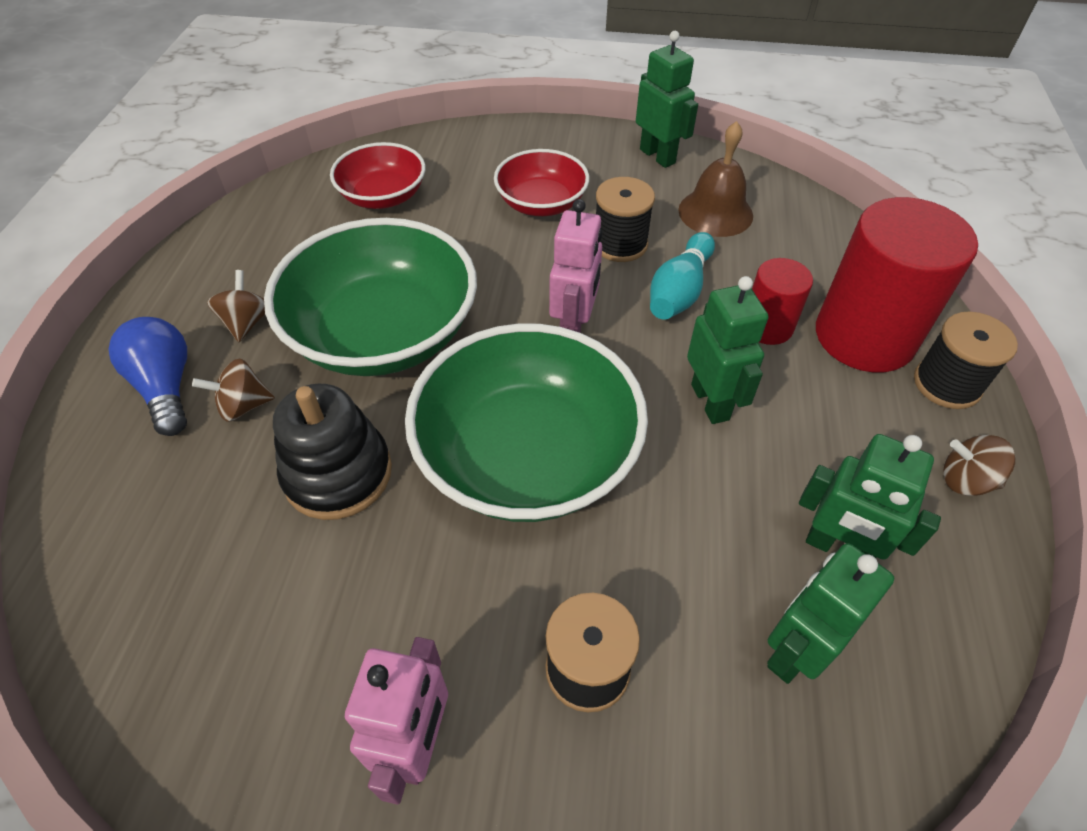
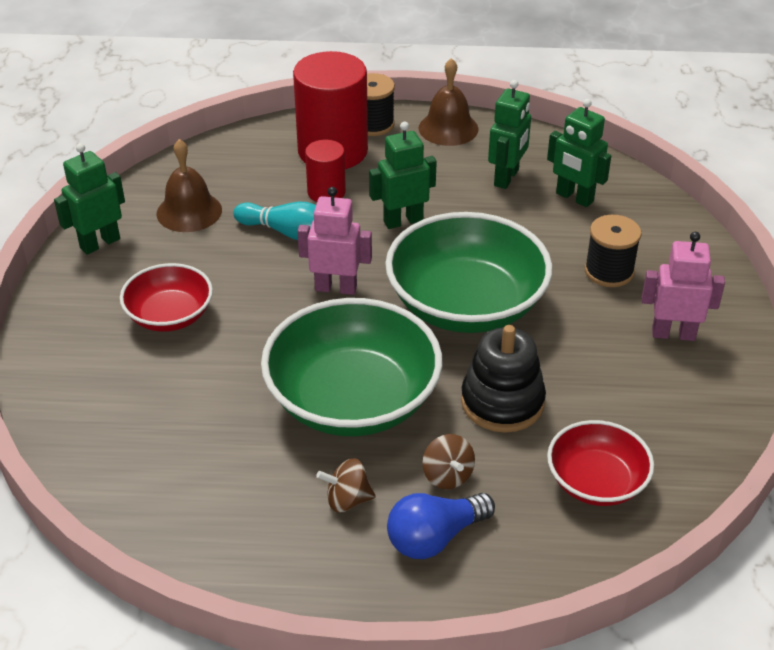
camera: 95 degrees left, 10 degrees down
(383, 196) = (150, 433): red bowl -> red bowl (596, 482)
(620, 244) = (231, 265): black spool -> none
(965, 480) = (448, 128): brown spinning top -> brown bell

